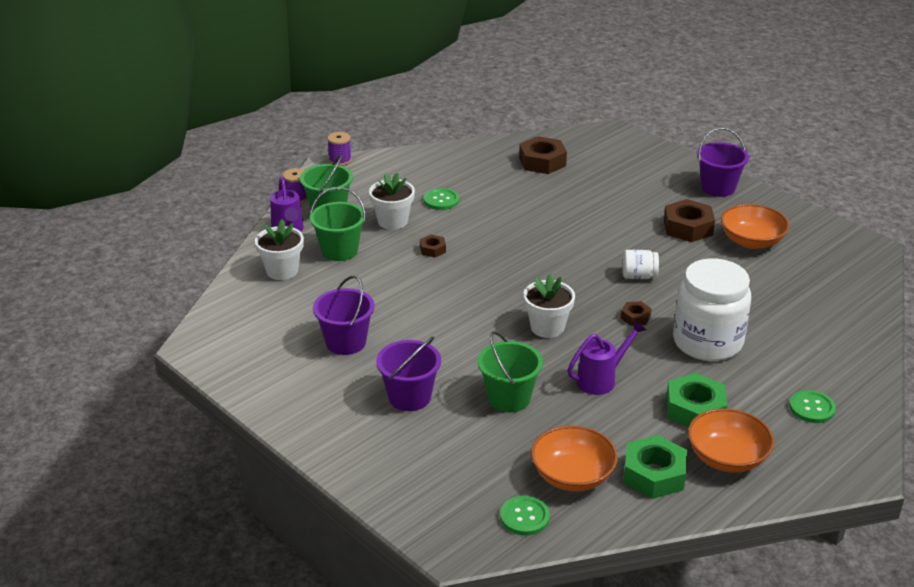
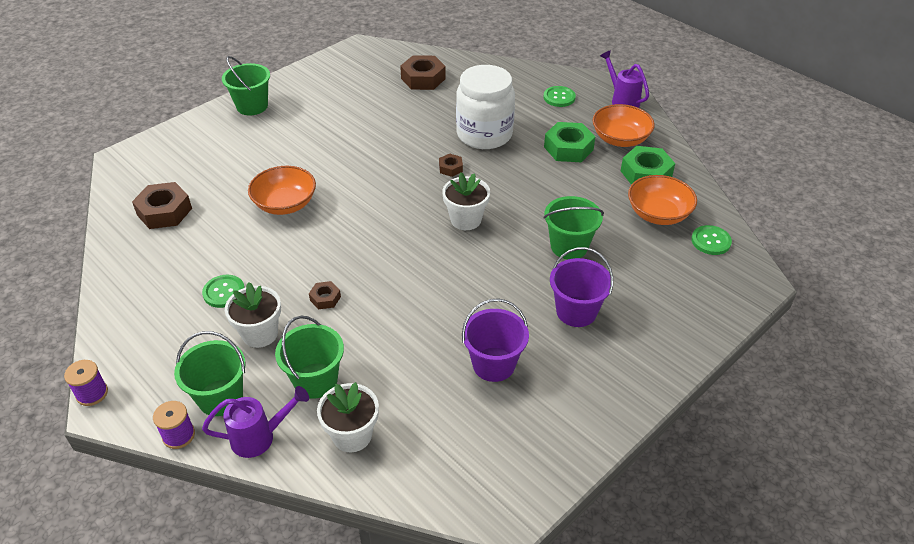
camera: 90 degrees left, 10 degrees up
(602, 379) = (537, 192): purple watering can -> purple watering can (622, 100)
(639, 276) = (389, 162): white jar -> none
(688, 227) = (315, 128): brown nut -> brown nut (423, 78)
(718, 188) = (252, 106): purple bucket -> green bucket
(751, 241) = (343, 98): orange bowl -> orange bowl (285, 204)

